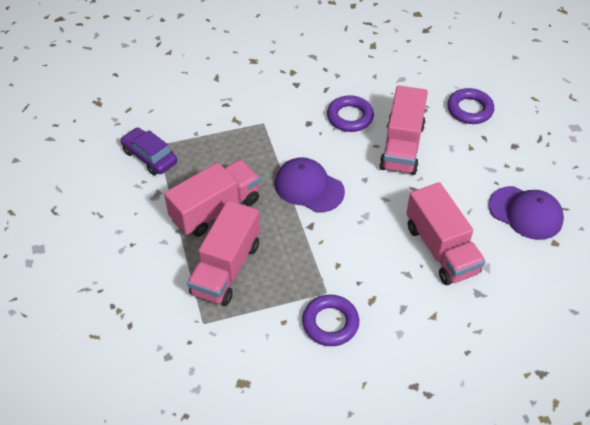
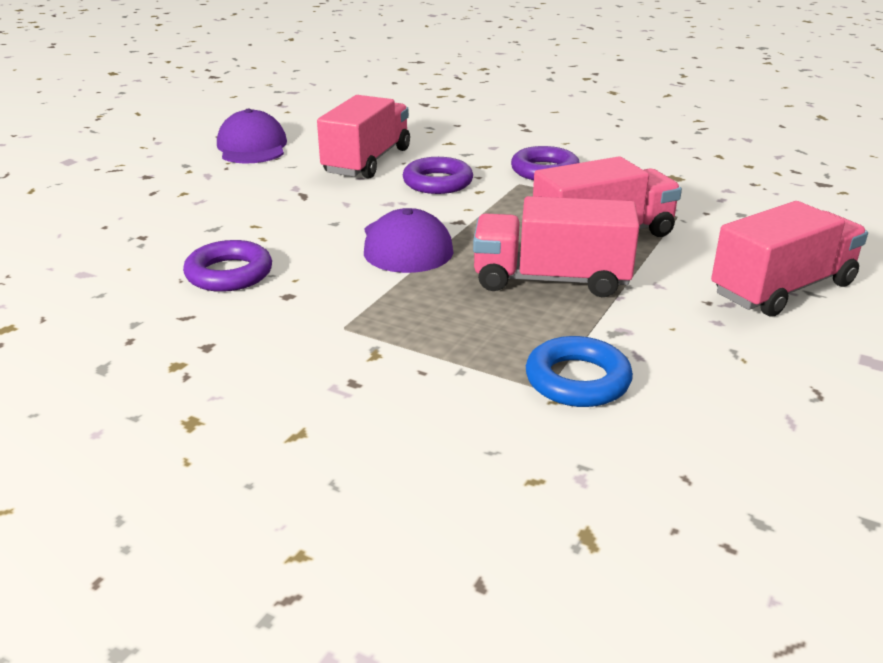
camera: 135 degrees left, 20 degrees down
(150, 157) = (577, 380): purple car -> blue ring
(402, 146) = (240, 224): pink truck -> pink truck (782, 289)
(469, 109) = (104, 213): purple ring -> purple ring (437, 182)

